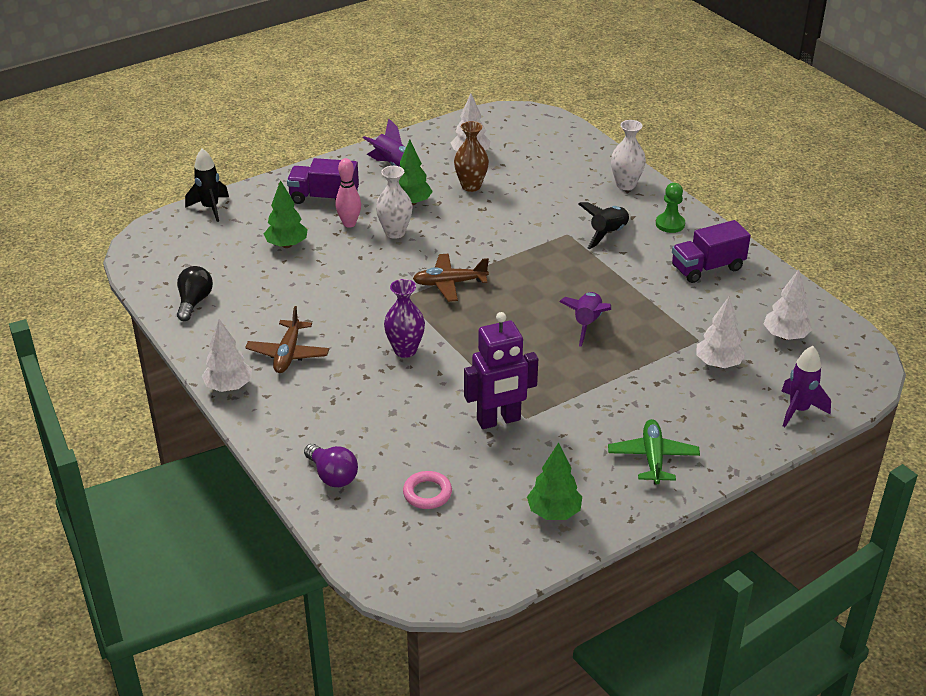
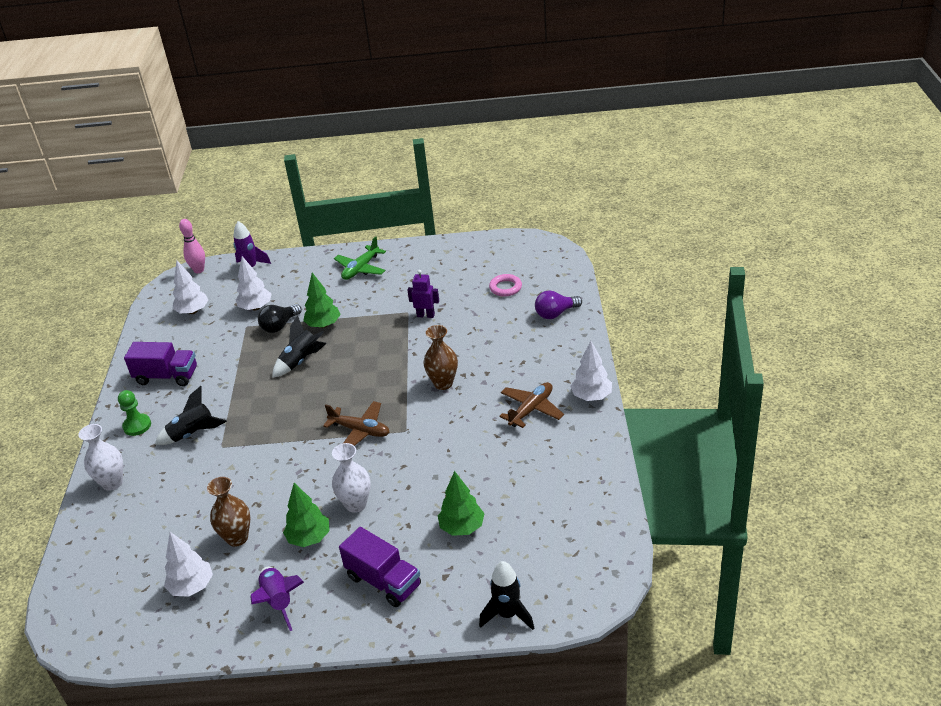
camera: 145 degrees left, 0 degrees up
(194, 302) = (582, 489): black light bulb -> black light bulb (280, 326)
(332, 475) = (555, 314): purple light bulb -> purple light bulb turned 105 degrees counterclockwise
(349, 224) = (387, 532): pink bowling pin -> pink bowling pin (199, 270)
(405, 350) = (443, 383): purple vase -> brown vase
(499, 420) = (425, 315): purple robot -> purple robot, size x0.57
(554, 512) = (444, 259): green tree -> green tree (323, 325)
(587, 324) = (300, 361): purple rocket -> black rocket

